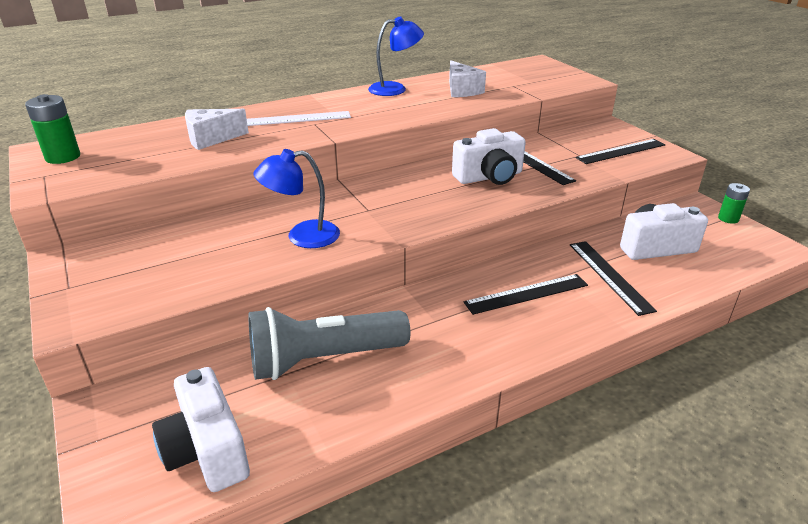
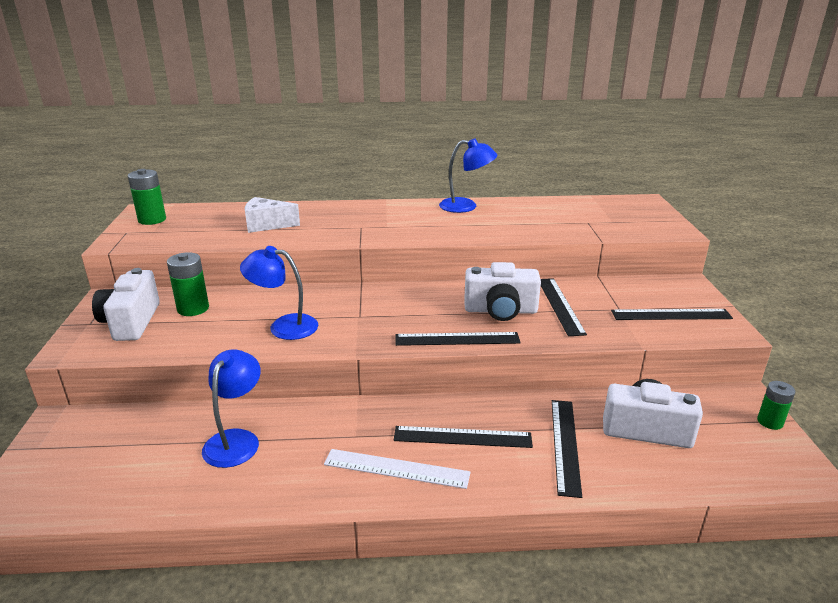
camera: 25 degrees right, 5 degrees down
(183, 243) = (193, 308): none -> green battery
(207, 450) = (93, 483): white camera -> white camera (131, 322)
(297, 119) = (351, 220): white ruler -> white ruler (396, 468)
(323, 359) = (236, 440): grey flashlight -> blue lamp
(462, 90) = (529, 218): white cheese -> none
(477, 209) = (457, 339): none -> black ruler

